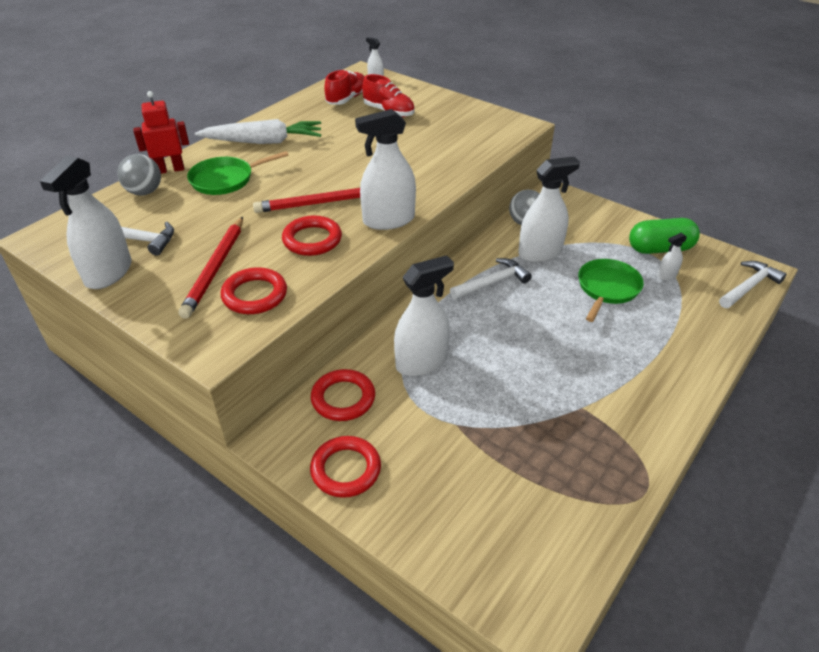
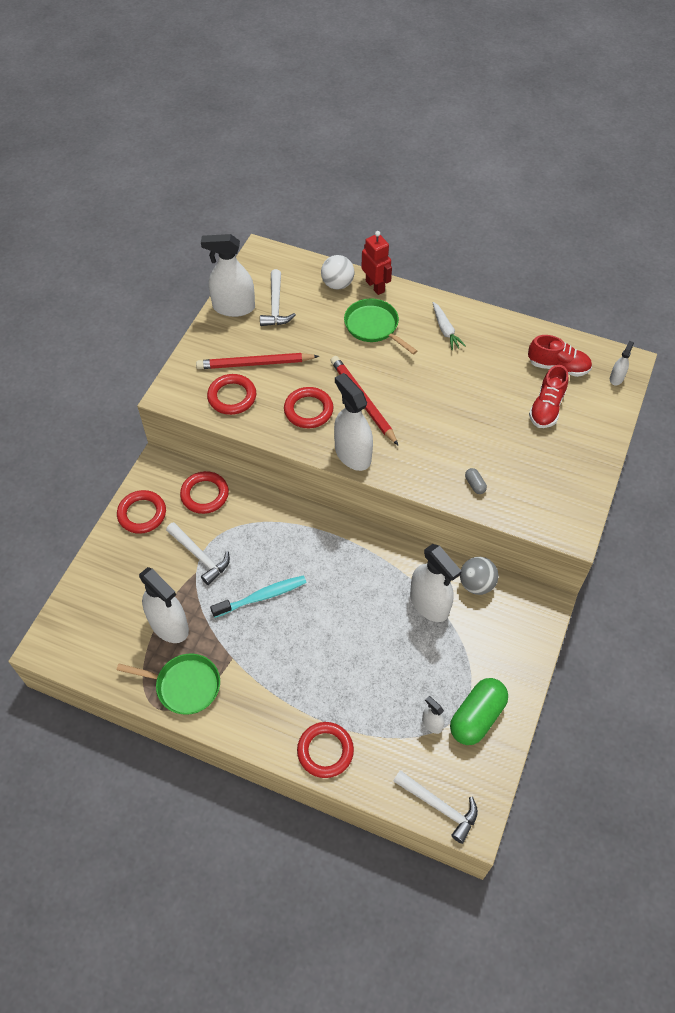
camera: 75 degrees right, 15 degrees up
(144, 192) = (337, 284): grey ball -> white ball
(264, 141) = (445, 330): white carrot -> white carrot, size x0.55
(421, 362) = (254, 536): white spray bottle -> white spray bottle (169, 625)
(457, 159) = (475, 484): none -> grey capsule
(492, 282) = (370, 570): white hammer -> white hammer (200, 556)
(505, 368) = (262, 596): none -> turquoise toothbrush
(607, 288) = (392, 668): green pan -> green pan (184, 685)
(660, 249) = (477, 717): green capsule -> green capsule turned 60 degrees clockwise
(698, 350) = (325, 751): none -> red ring

